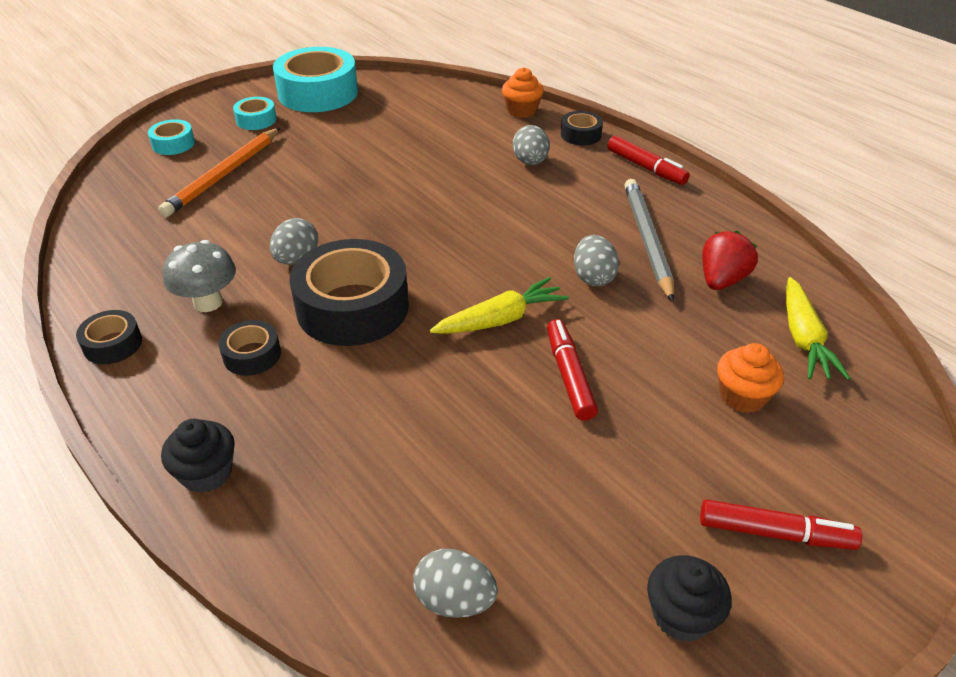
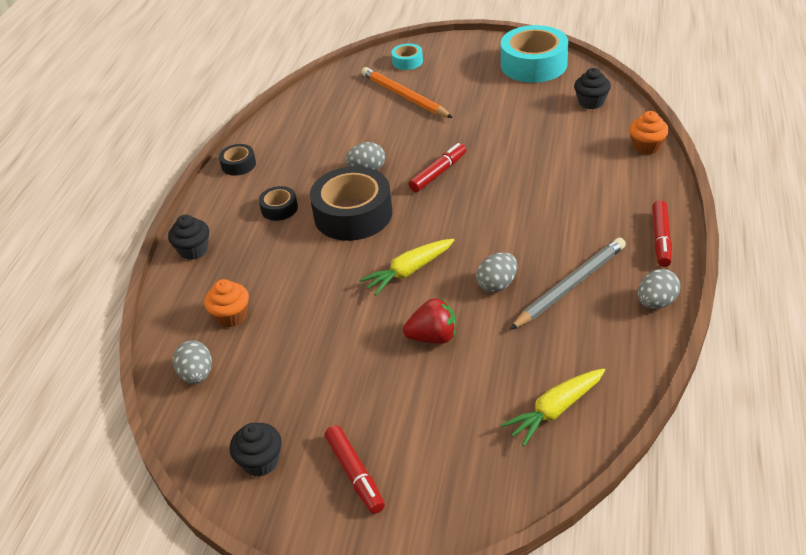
camera: 55 degrees right, 0 degrees up
(208, 302) = (299, 168): grey mushroom -> none
(224, 175) = (404, 96): orange pencil -> orange pencil turned 60 degrees clockwise
(256, 120) = (471, 67): turquoise tape -> none
(421, 99) = (591, 102): none -> black cupcake
(500, 319) = (409, 271): yellow carrot -> yellow carrot turned 120 degrees clockwise
(530, 162) = (587, 187): grey egg -> grey egg (656, 302)
(569, 376) = (392, 325): red marker -> red marker (438, 173)
(580, 135) = (657, 188): black tape -> none
(721, 280) = (571, 342): red strawberry -> red strawberry (433, 337)
(742, 396) = (459, 407): orange cupcake -> orange cupcake (231, 316)

